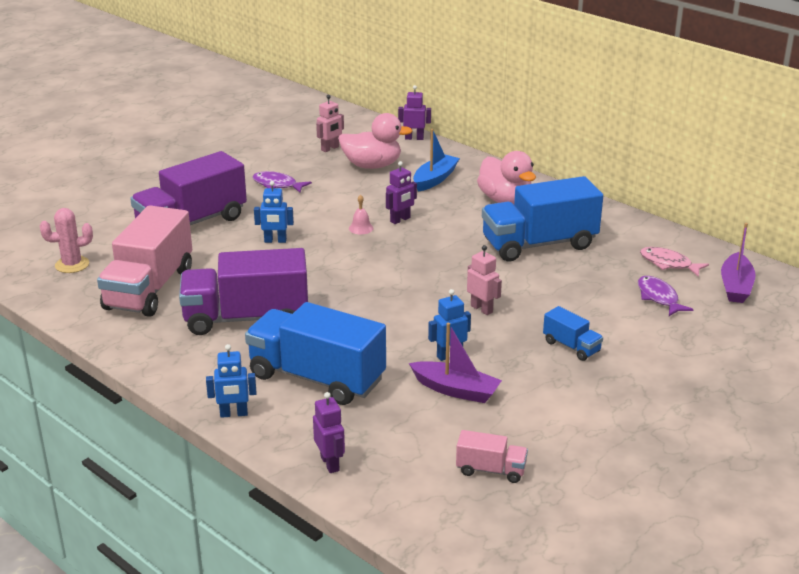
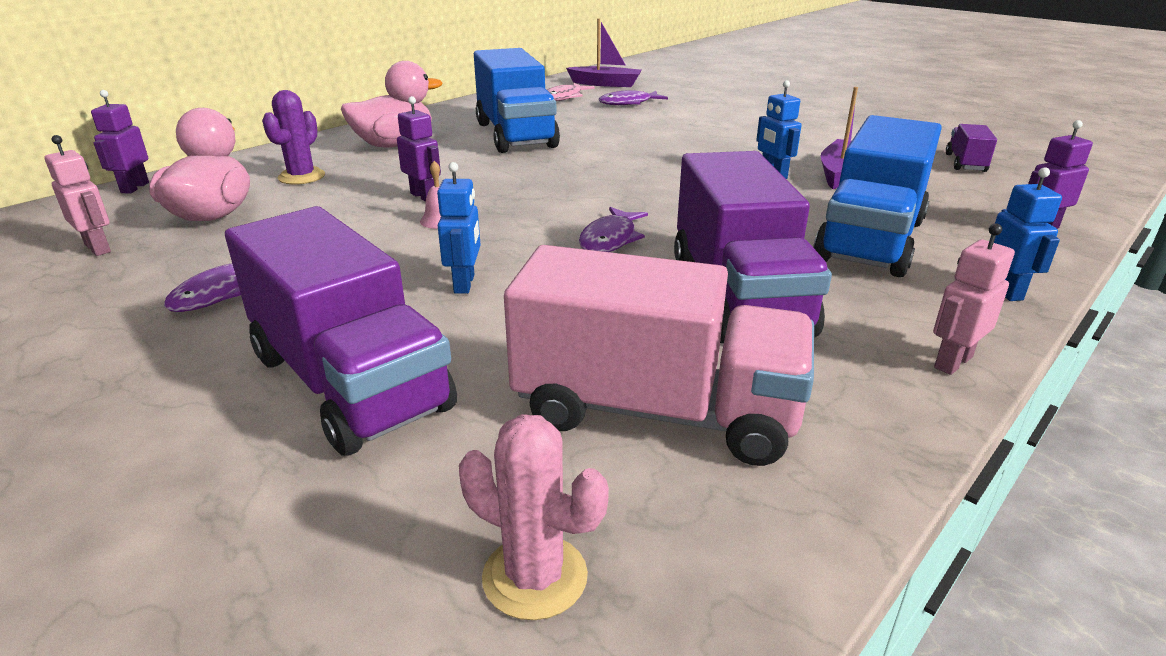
camera: 90 degrees left, 0 degrees up
(72, 265) = (535, 577): pink cactus -> pink cactus turned 45 degrees counterclockwise
(327, 282) = (610, 239): none -> purple fish
(435, 179) = (301, 177): blue boat -> purple cactus
(482, 309) = (666, 160): pink robot -> pink robot (952, 362)
(491, 470) = (965, 163): pink truck -> purple truck
(571, 346) = (729, 131): blue truck -> none

